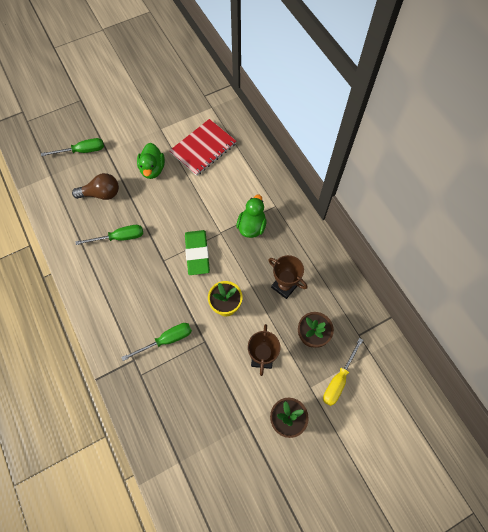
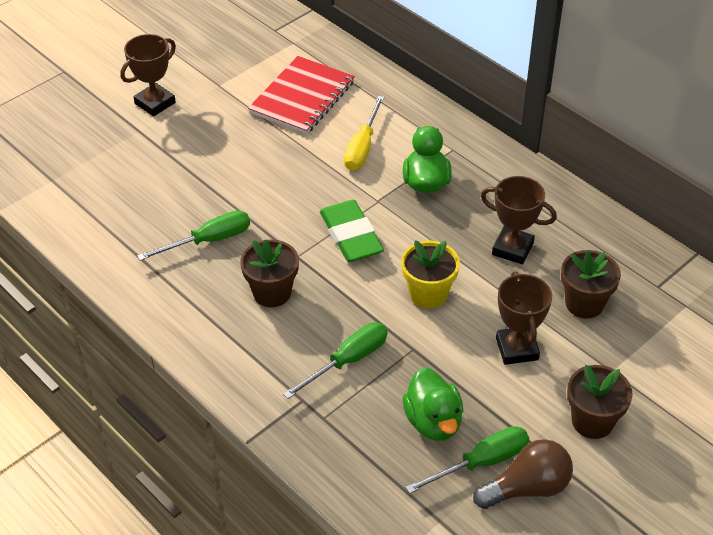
camera: 15 degrees left, 20 degrees down
(82, 151) = (95, 138): green screwdriver -> green screwdriver (481, 462)
(101, 194) = (153, 188): brown light bulb -> brown light bulb (527, 488)
(121, 134) = (155, 103): none -> brown trophy
(141, 282) = (272, 293): none -> brown flower pot
(152, 169) = (228, 140): green duck -> green duck (433, 422)
(338, 380) = (652, 351): yellow screwdriver -> yellow screwdriver (362, 147)

